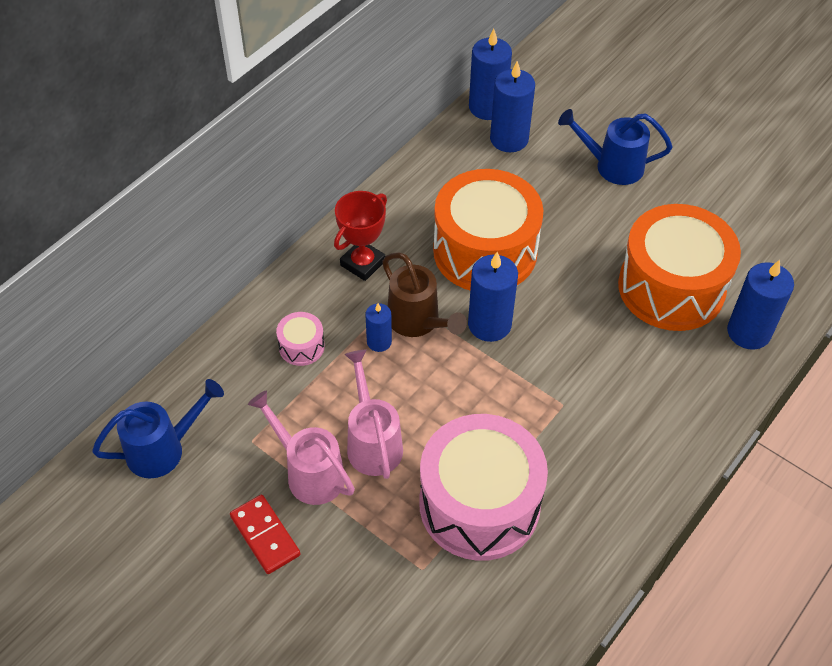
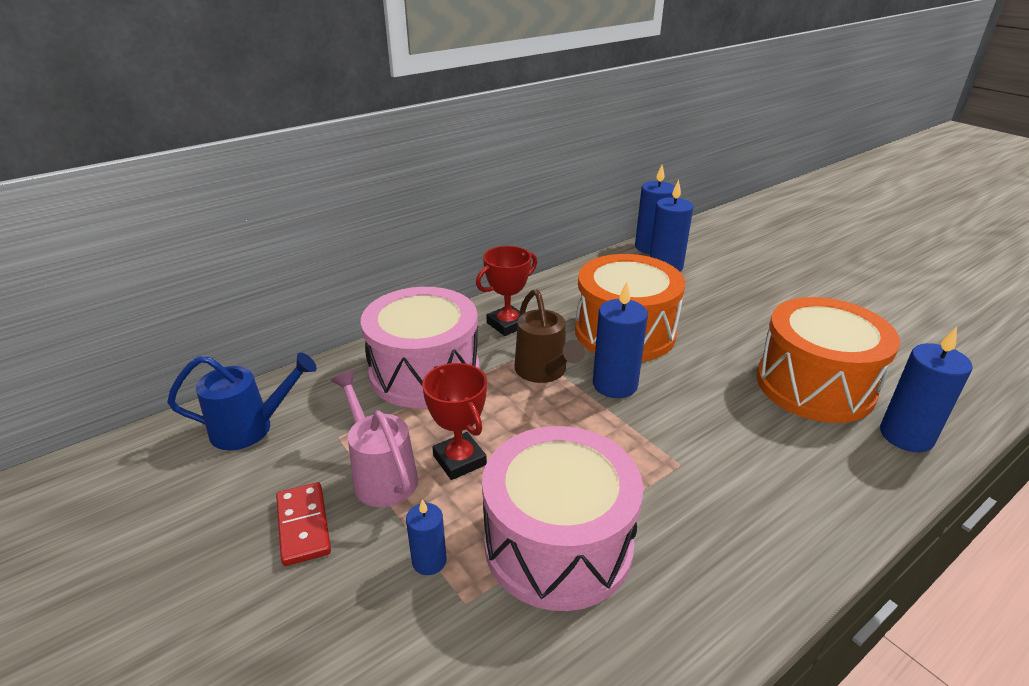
camera: 15 degrees right, 20 degrees down
(301, 346) = (424, 372): pink drum -> pink drum, size x2.42
(372, 442) = (459, 460): pink watering can -> red trophy
(379, 342) = (500, 380): blue candle -> blue candle (429, 561)
(612, 166) = (759, 293): blue watering can -> none

